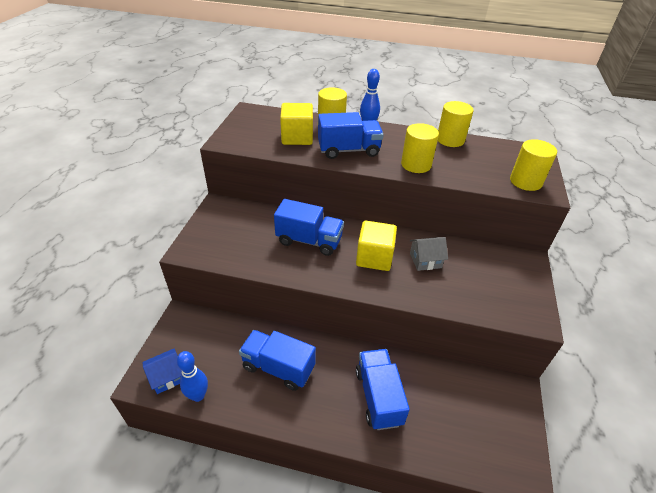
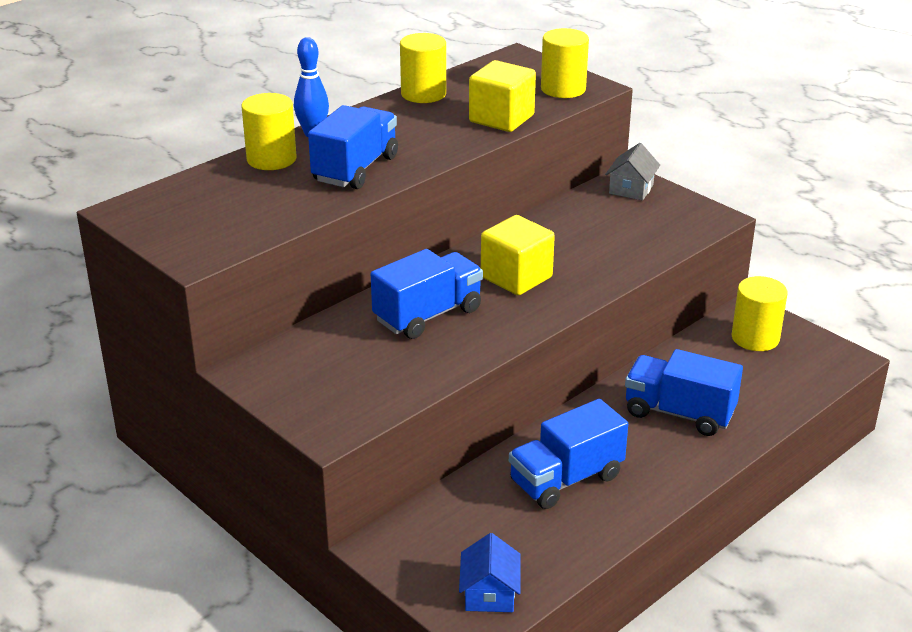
camera: 55 degrees left, 10 degrees down
(198, 395) = (550, 570): blue bowling pin -> none
(297, 137) = (268, 195): yellow cube -> yellow cube (501, 119)
(416, 164) = (448, 137): yellow cylinder -> yellow cylinder (755, 338)
(425, 260) = (559, 244): grey house -> grey house (631, 189)

